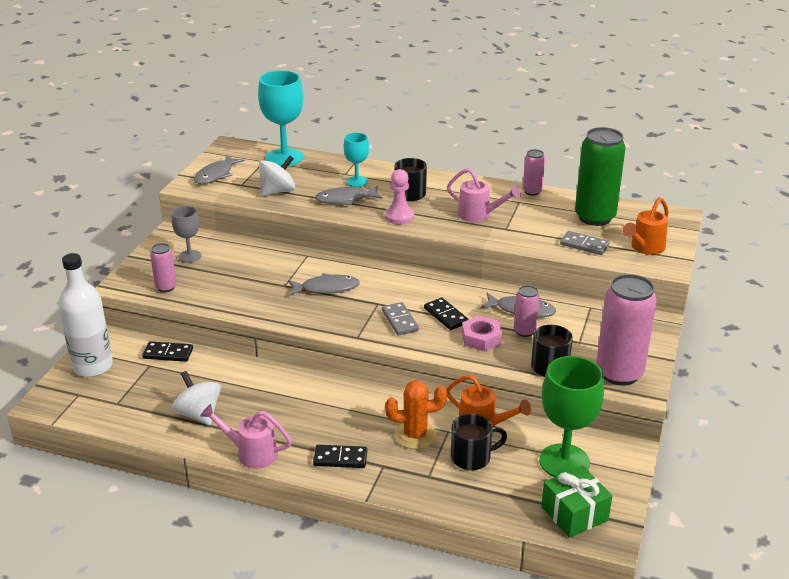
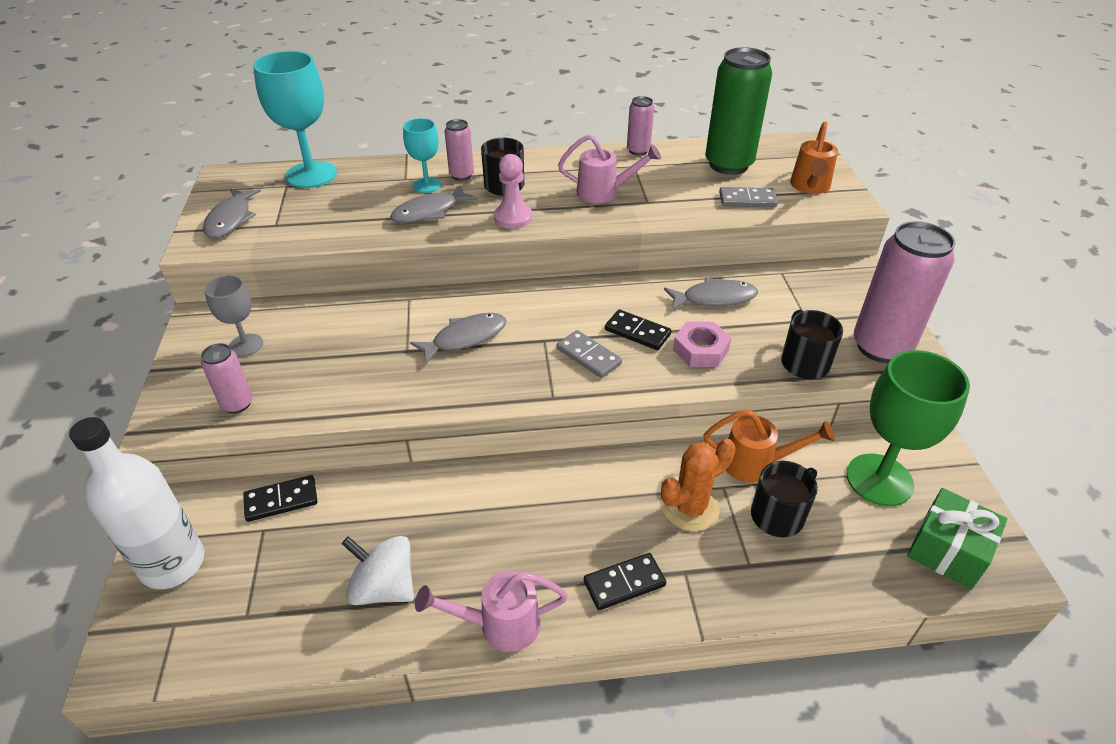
camera: 25 degrees left, 10 degrees up
(277, 191) = (332, 222): white spinning top -> none
(524, 331) = (740, 325): pink can -> pink can (461, 175)

